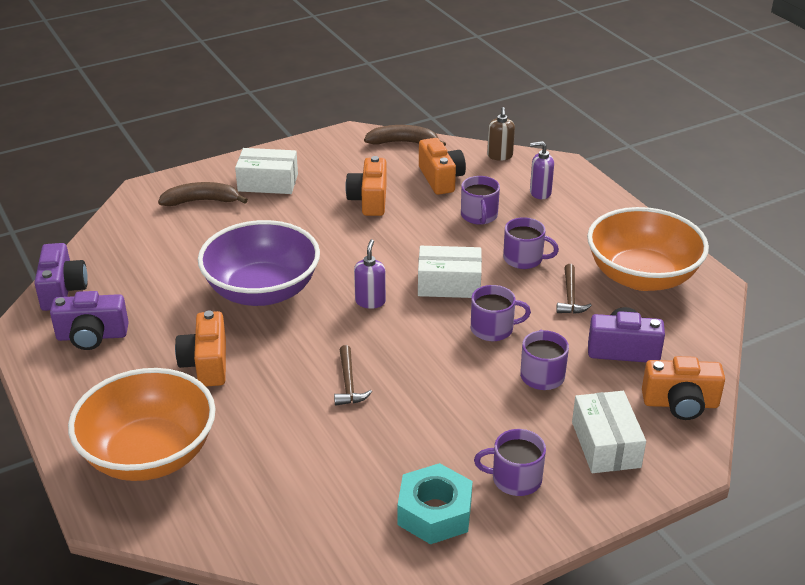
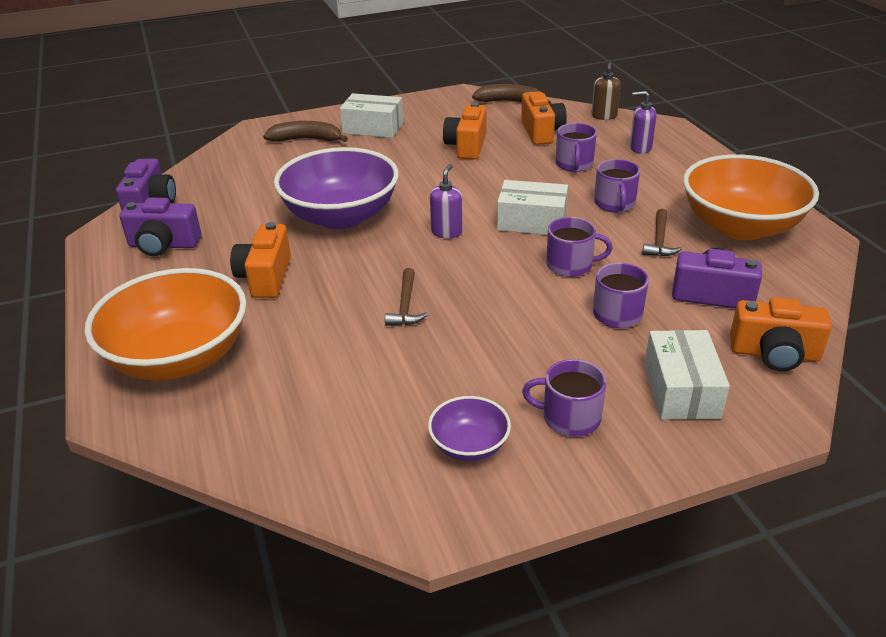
camera: 10 degrees right, 0 degrees up
(434, 513) = (469, 446): turquoise nut -> purple bowl
(524, 259) = (614, 204): purple mug -> purple mug turned 60 degrees clockwise

